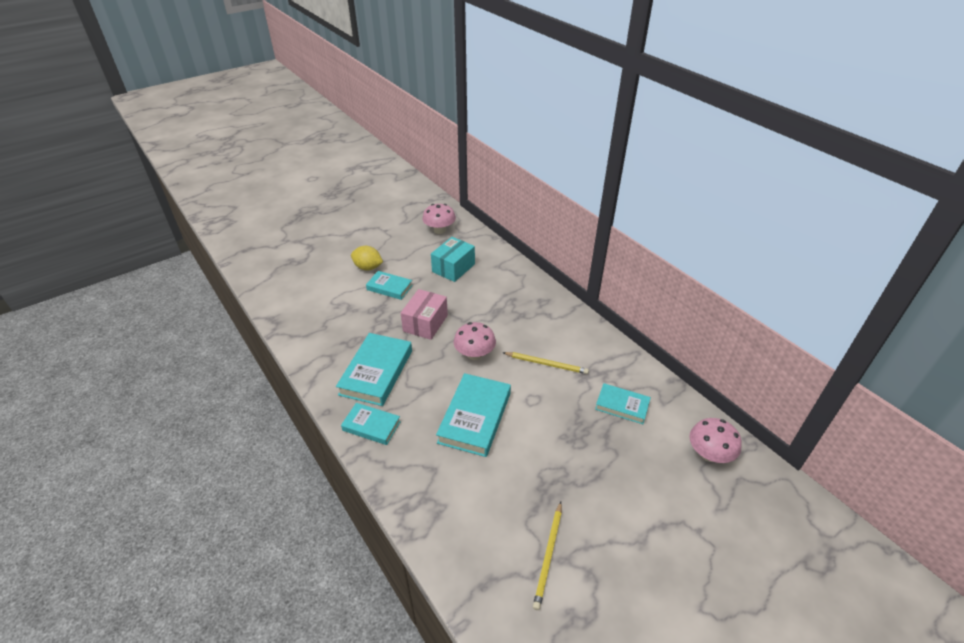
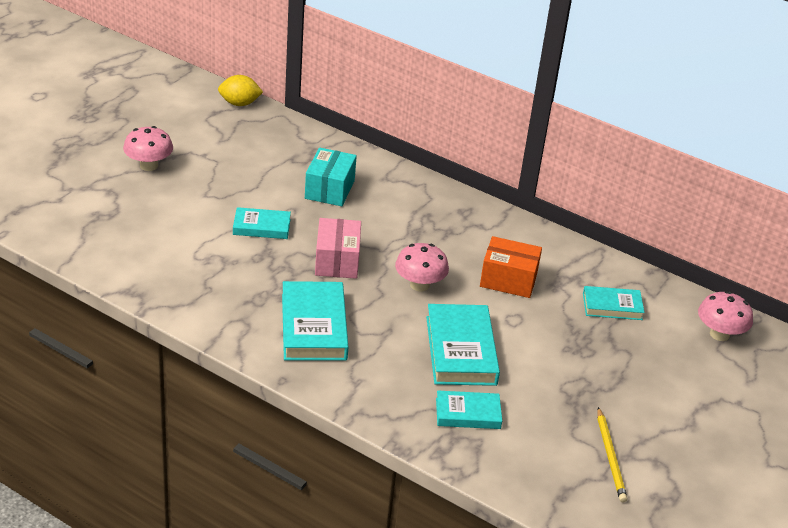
camera: 25 degrees left, 5 degrees down
(368, 267) = (214, 207): yellow lemon -> yellow lemon (239, 103)
(371, 426) = (347, 383): turquoise book -> turquoise book (468, 413)
(439, 230) = (279, 144): pink mushroom -> pink mushroom (149, 165)
(546, 364) = (508, 280): yellow pencil -> orange box

